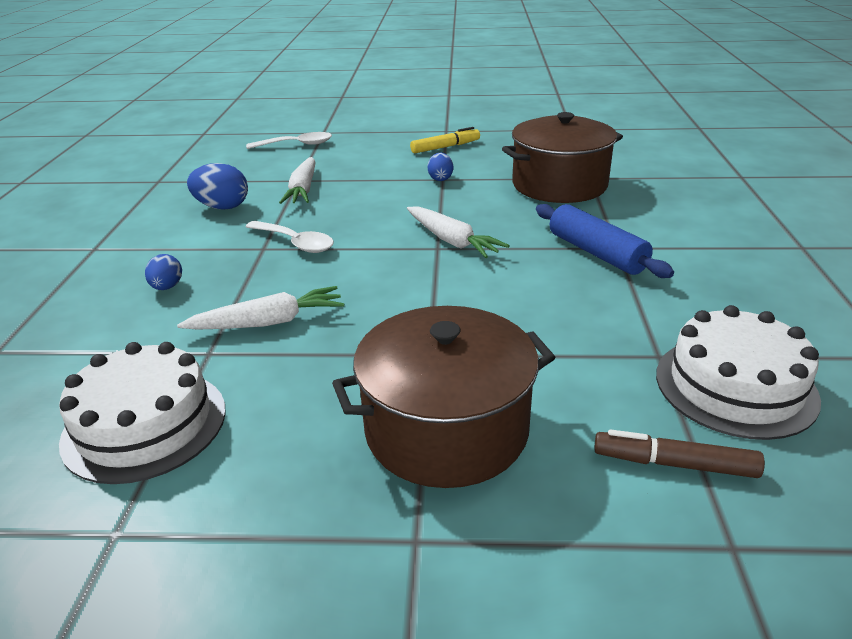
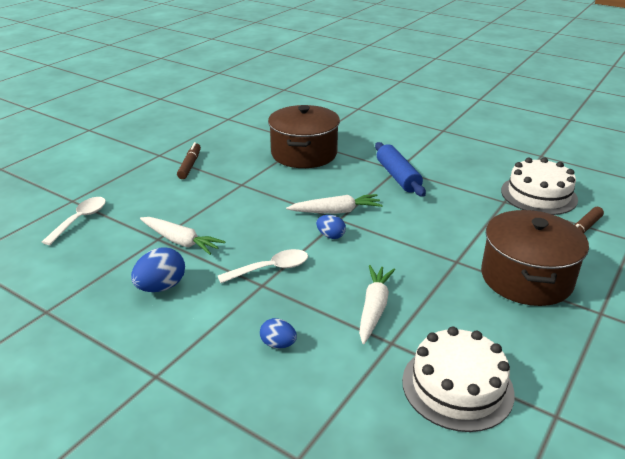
camera: 60 degrees left, 0 degrees up
(440, 178) = (240, 185): blue egg -> blue egg (330, 236)
(445, 147) = (190, 165): yellow marker -> brown marker
(597, 253) = (398, 177): blue rolling pin -> blue rolling pin turned 75 degrees clockwise

